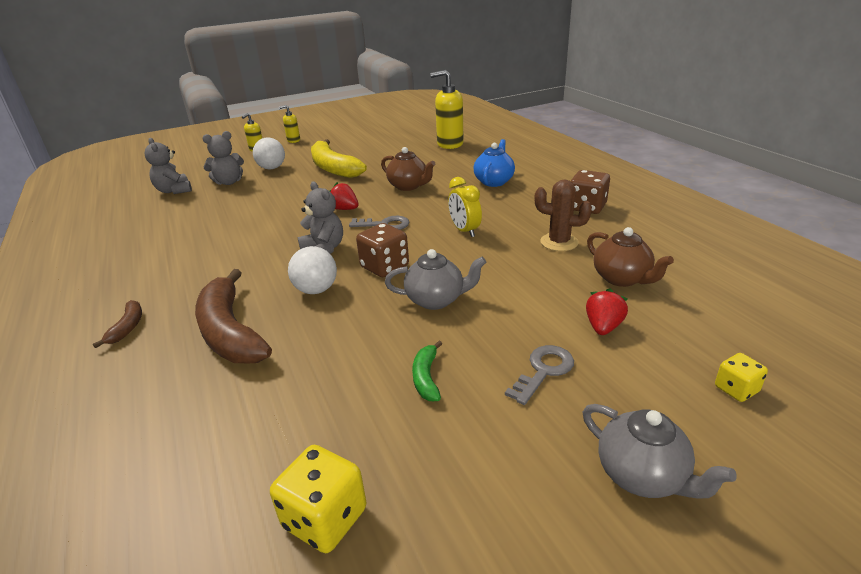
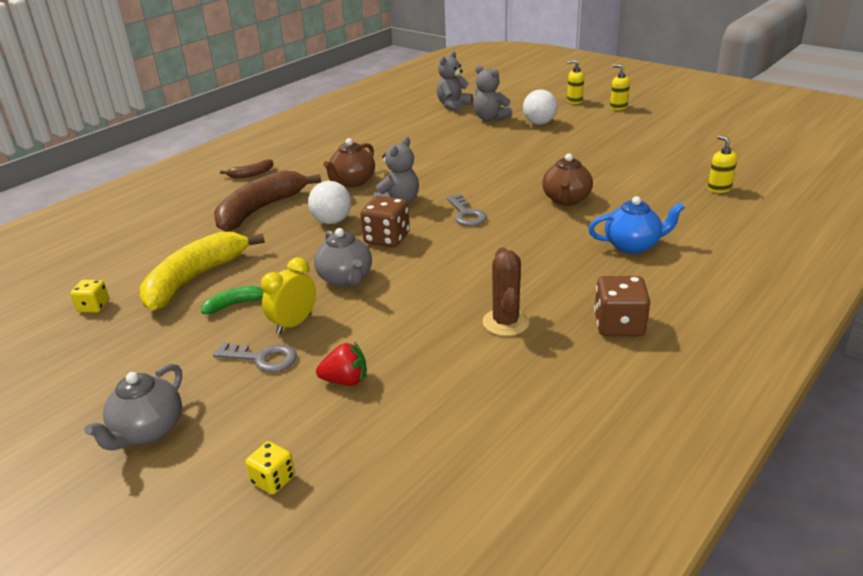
camera: 65 degrees right, 0 degrees up
(325, 518) = (94, 307): yellow dice -> yellow dice, size x0.60
(333, 168) = (570, 149): yellow banana -> yellow banana (195, 279)
(345, 209) = (482, 185): red strawberry -> none
(450, 144) = (719, 188): yellow soap dispenser -> yellow soap dispenser, size x0.53
(464, 231) = (487, 259): yellow clock -> yellow clock (294, 324)
(622, 278) = (449, 379): brown teapot -> brown teapot (352, 182)

